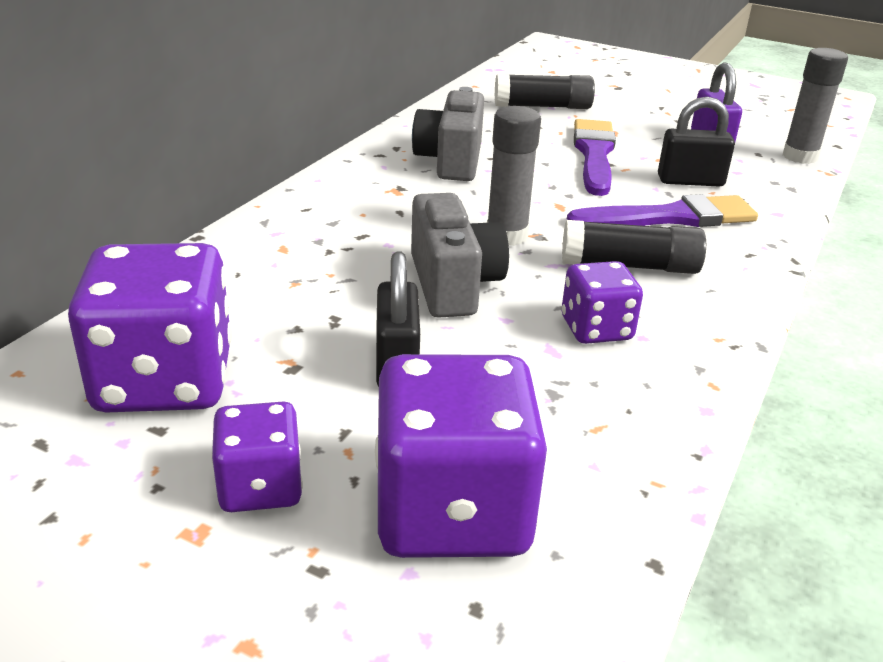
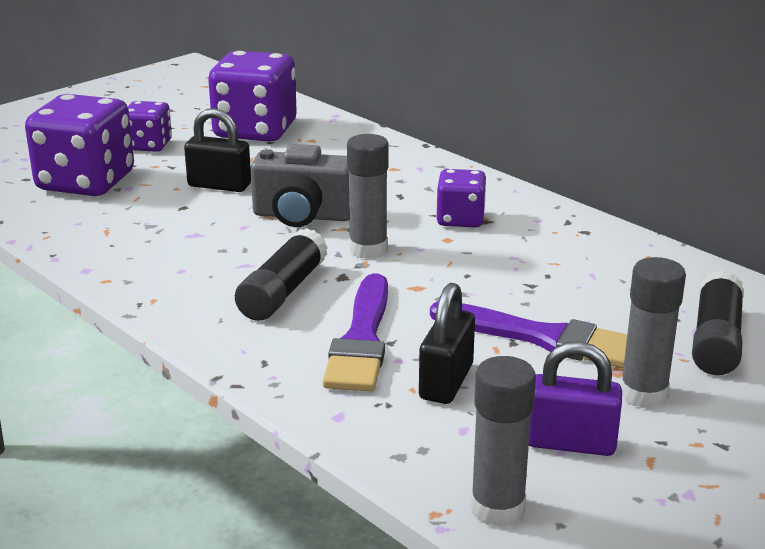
camera: 110 degrees right, 5 degrees down
(451, 161) = (541, 252): grey camera -> none
(596, 329) = (205, 254): purple dice -> purple dice (460, 219)
(632, 124) = (643, 394): none -> grey glue stick

